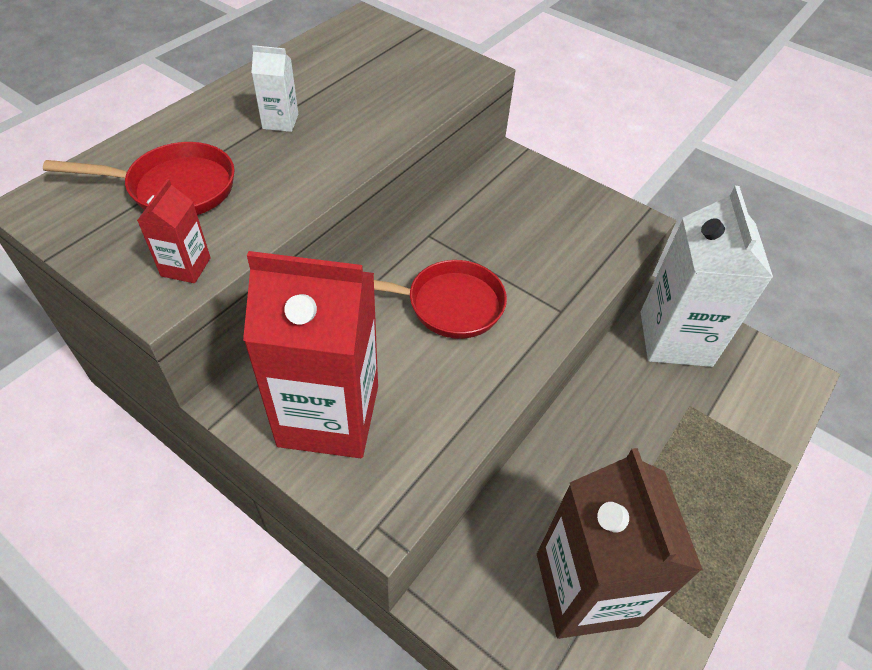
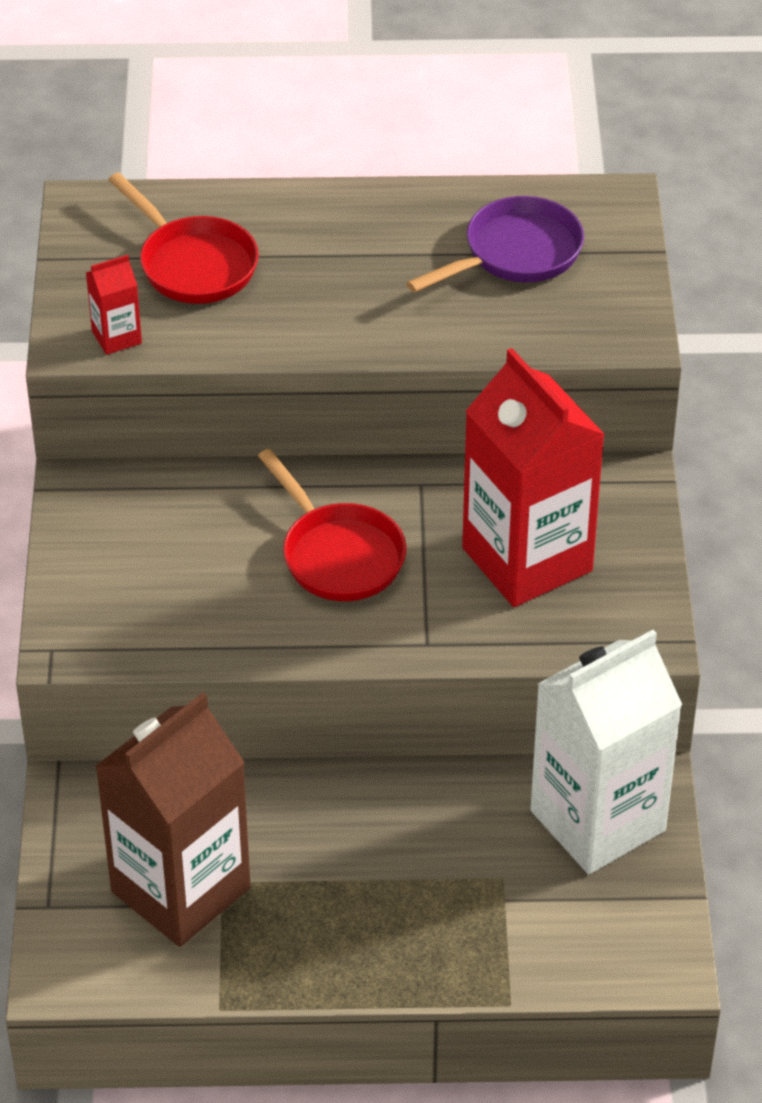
camera: 55 degrees right, 5 degrees down
(280, 121) = (360, 261): white carton -> none
(329, 415) = (123, 553): red carton -> red carton (527, 559)
(357, 69) = (515, 254): none -> purple pan

